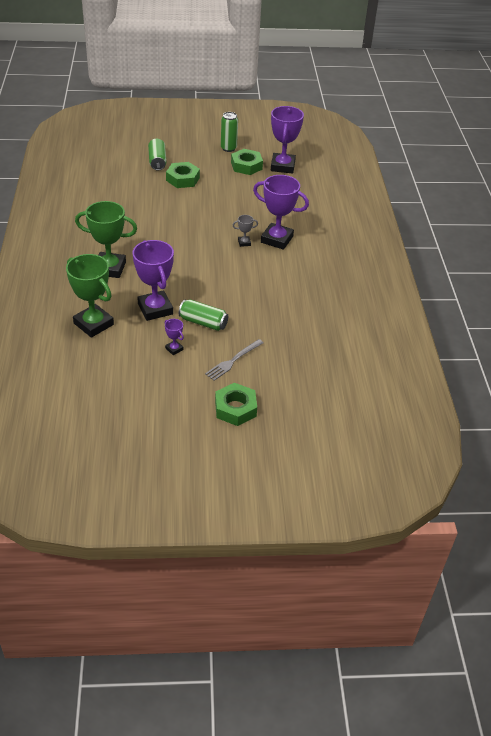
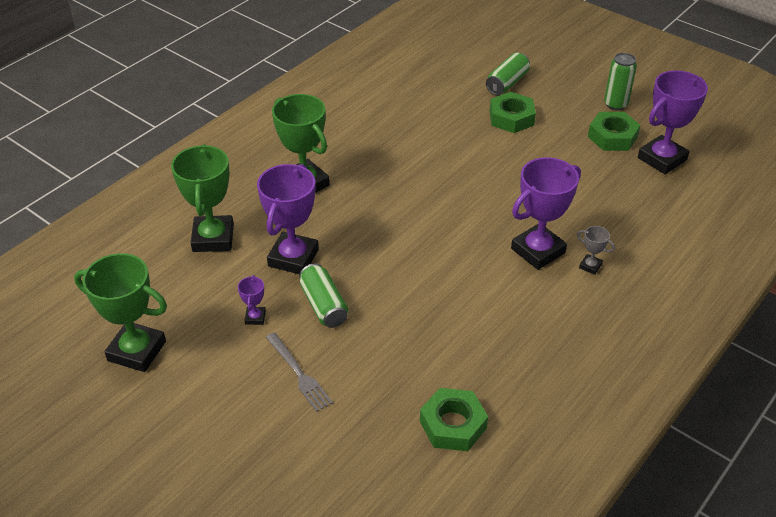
camera: 45 degrees right, 0 degrees up
(129, 403) = (137, 351): none -> green trophy
(233, 361) = (299, 374): grey fork -> grey fork turned 120 degrees counterclockwise
(235, 408) = (230, 435): green nut -> green nut (453, 425)
(244, 243) = (491, 233): grey trophy -> grey trophy (590, 266)
(277, 239) = (538, 251): purple trophy -> purple trophy turned 75 degrees clockwise

